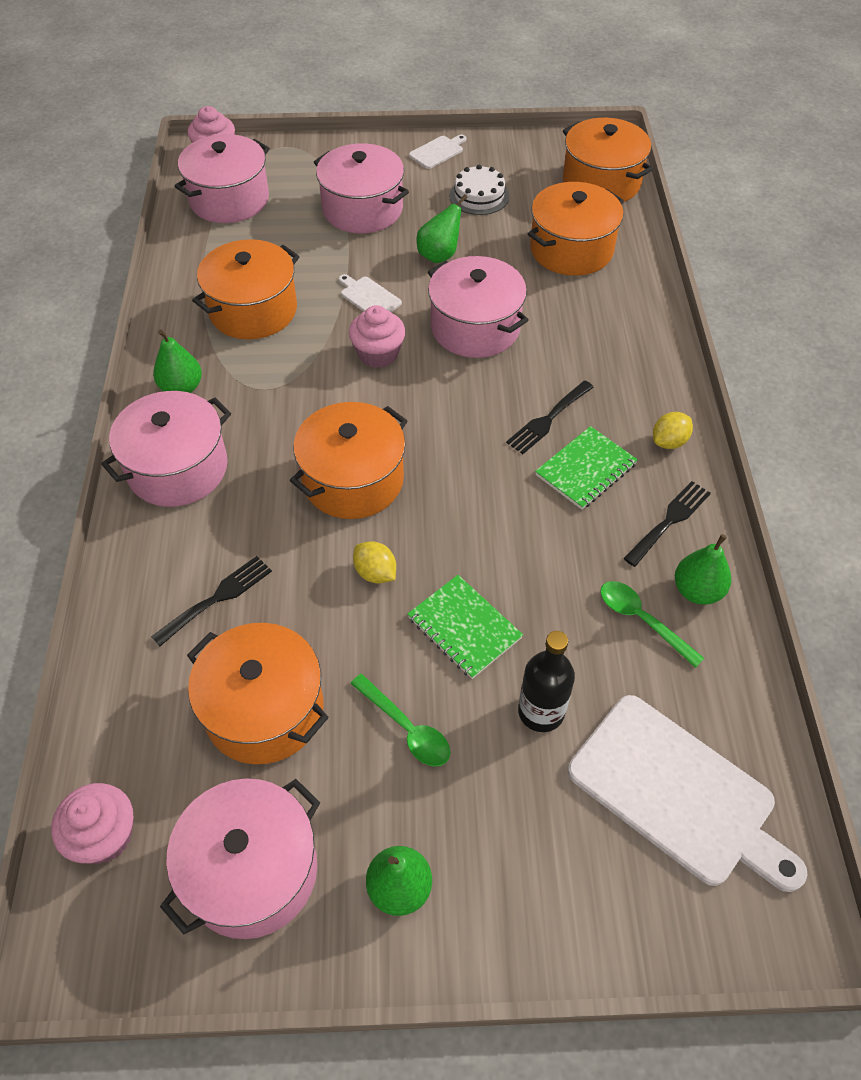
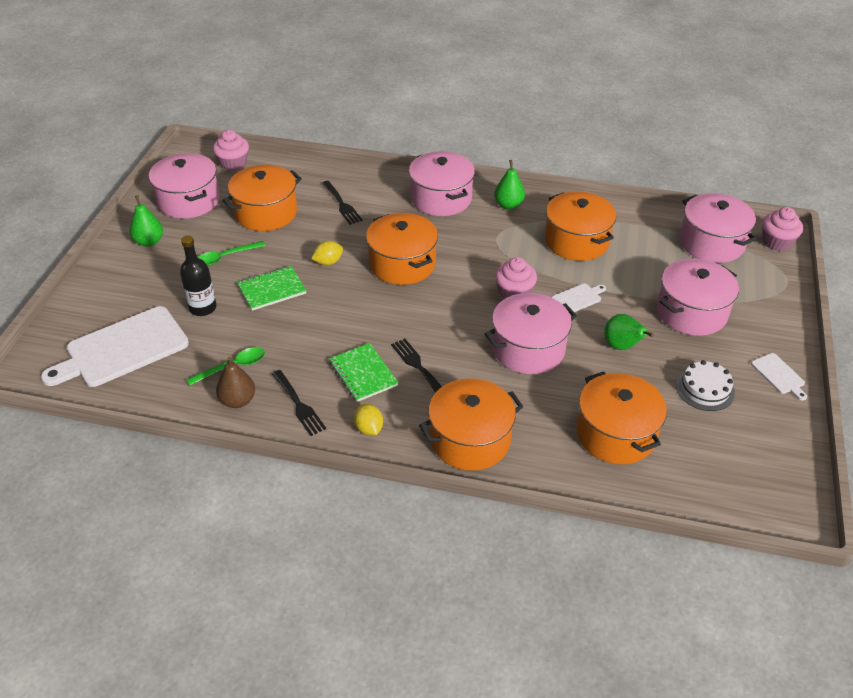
camera: 105 degrees right, 10 degrees down
(601, 182) = (722, 488): orange pot -> orange pot (470, 440)
(697, 591) = (238, 401): green pear -> brown pear

